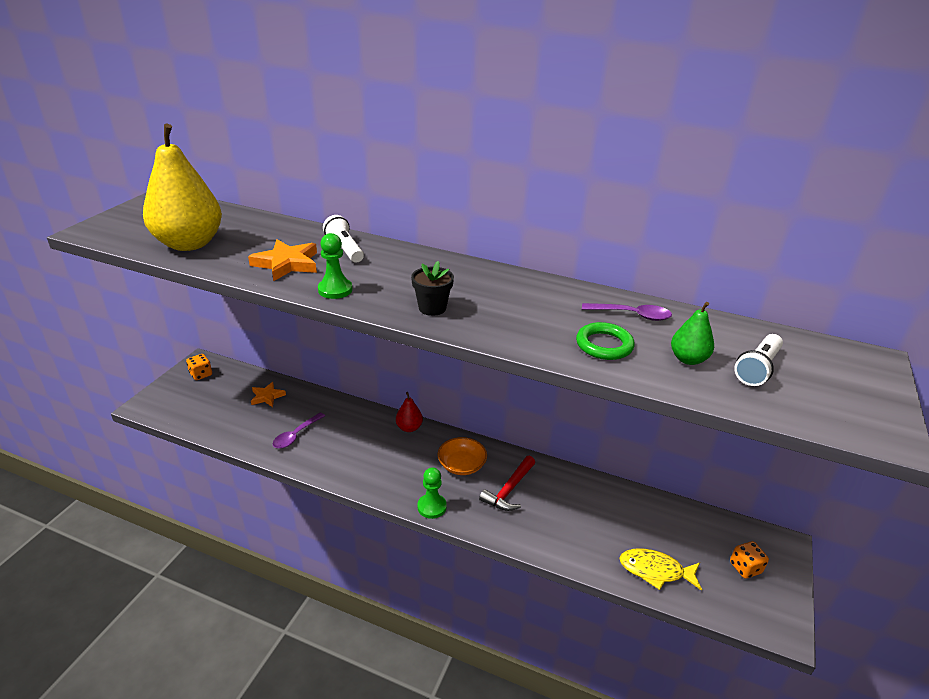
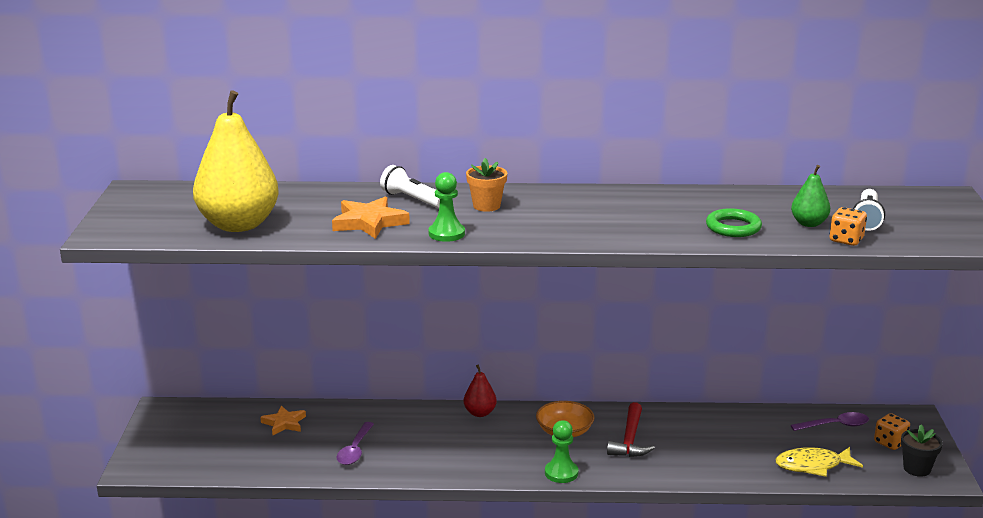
camera: 20 degrees left, 10 degrees down
(201, 374) = (176, 421): orange dice -> orange dice (846, 240)
(398, 268) = (486, 206): none -> orange flower pot
(432, 308) = (556, 230): black flower pot -> black flower pot (917, 469)
(632, 315) = (737, 202): purple spoon -> purple spoon (835, 425)

